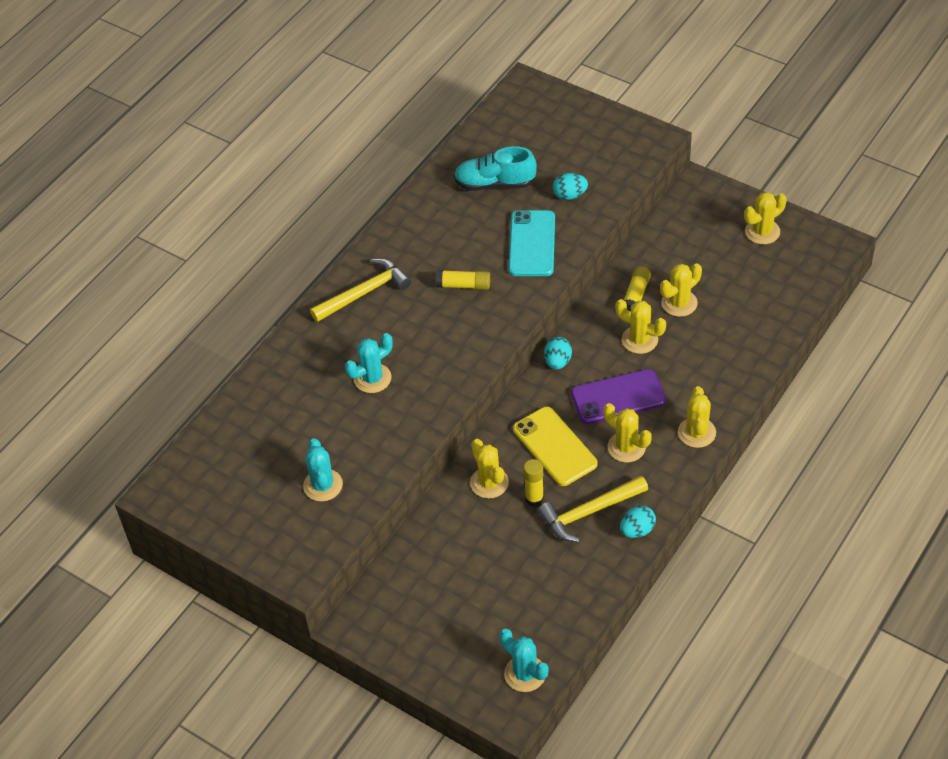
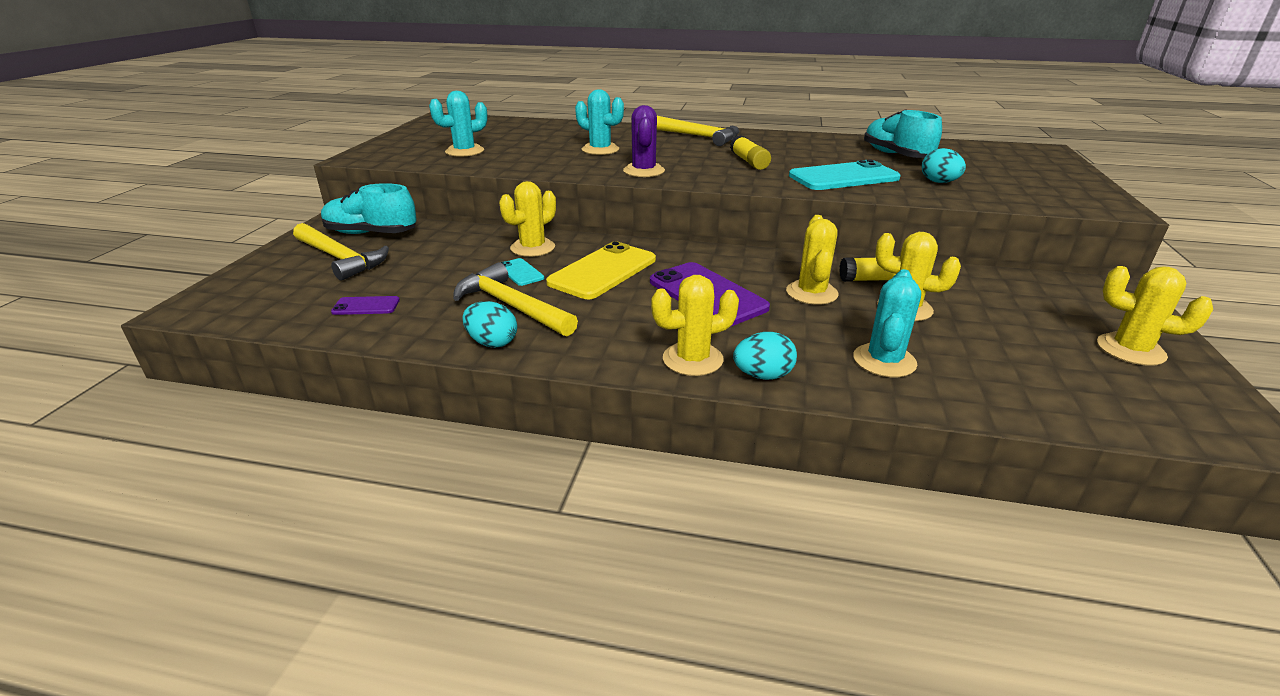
camera: 65 degrees right, 20 degrees down
(401, 597) = (371, 233): none -> turquoise shoe
(451, 620) = (340, 258): none -> yellow hammer
(454, 364) = (644, 171): none -> purple cactus
(525, 674) = (252, 307): turquoise cactus -> turquoise cactus (884, 361)
(534, 498) = (520, 272): yellow glue stick -> turquoise phone
(553, 600) = (366, 306): none -> purple phone
(557, 362) = (727, 254): turquoise egg -> turquoise egg (763, 375)
(626, 447) = (630, 312): yellow cactus -> none

